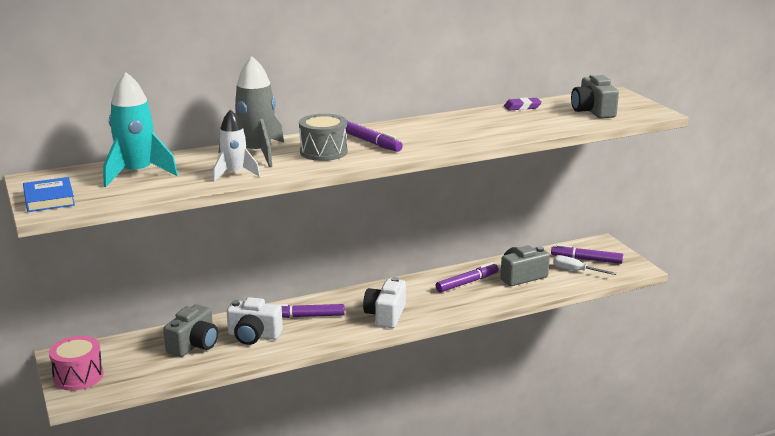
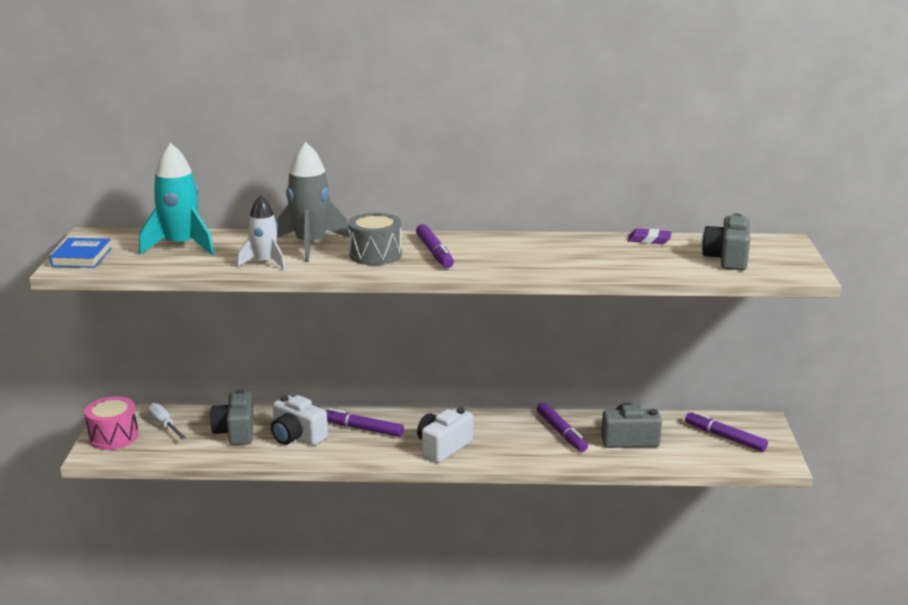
camera: 25 degrees right, 0 degrees up
(194, 345) = (236, 432): grey camera -> grey camera turned 120 degrees clockwise
(467, 283) = (561, 432): purple marker -> purple marker turned 75 degrees clockwise
(576, 271) = (699, 448): white screwdriver -> white screwdriver (164, 425)

